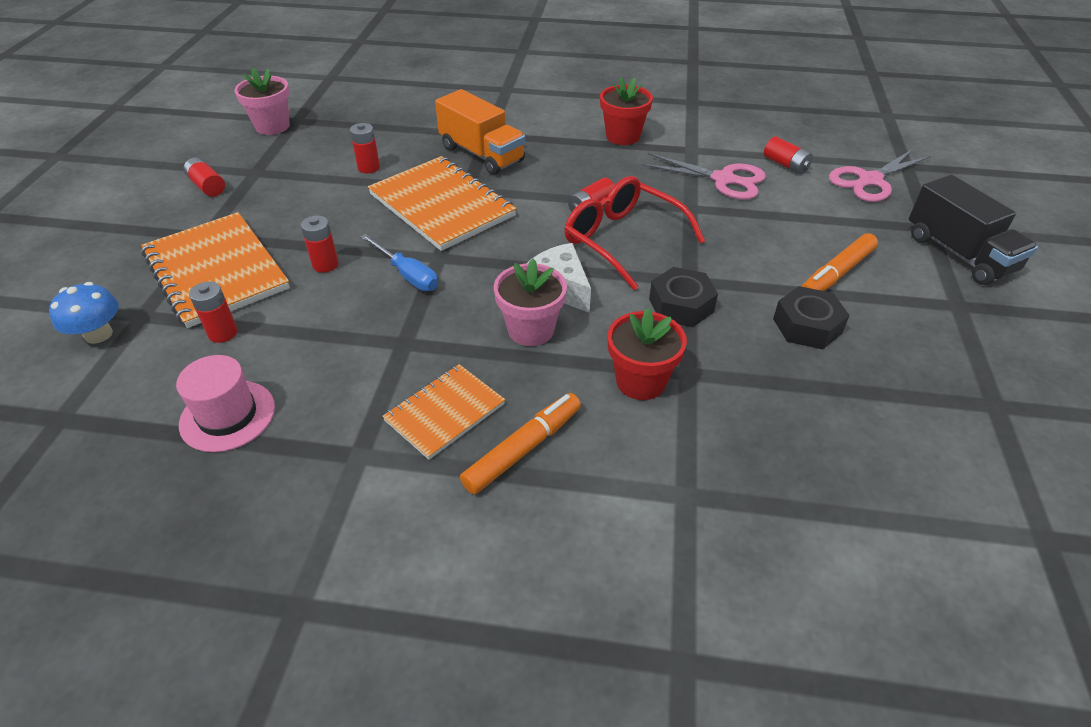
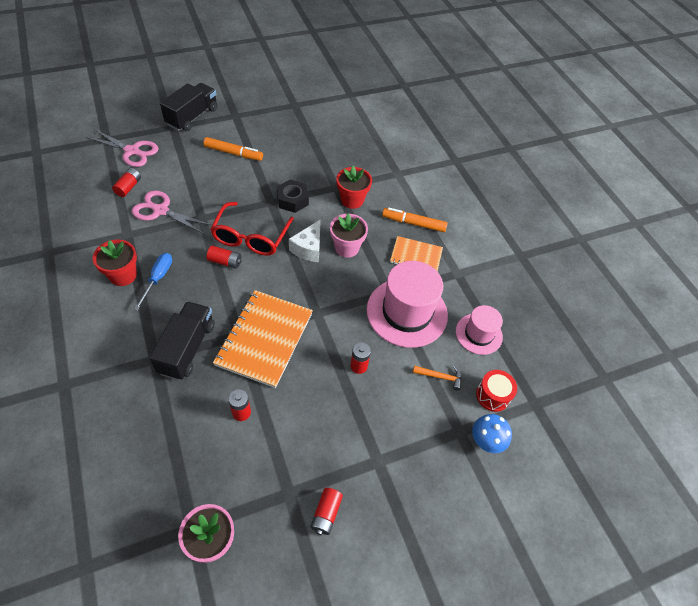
camera: 125 degrees left, 10 degrees up
(132, 375) = (493, 395): none -> red drum
(216, 271) = (402, 422): orange notebook -> none
(223, 333) = (440, 377): red battery -> orange hammer
(352, 346) = (407, 312): none -> pink hat
(407, 275) = (341, 319): blue screwdriver -> blue screwdriver (158, 278)
(482, 154) = (187, 348): orange truck -> black truck
(723, 179) = (161, 210): pink scissors -> pink scissors turned 60 degrees counterclockwise
(807, 326) = (280, 157): black nut -> none

